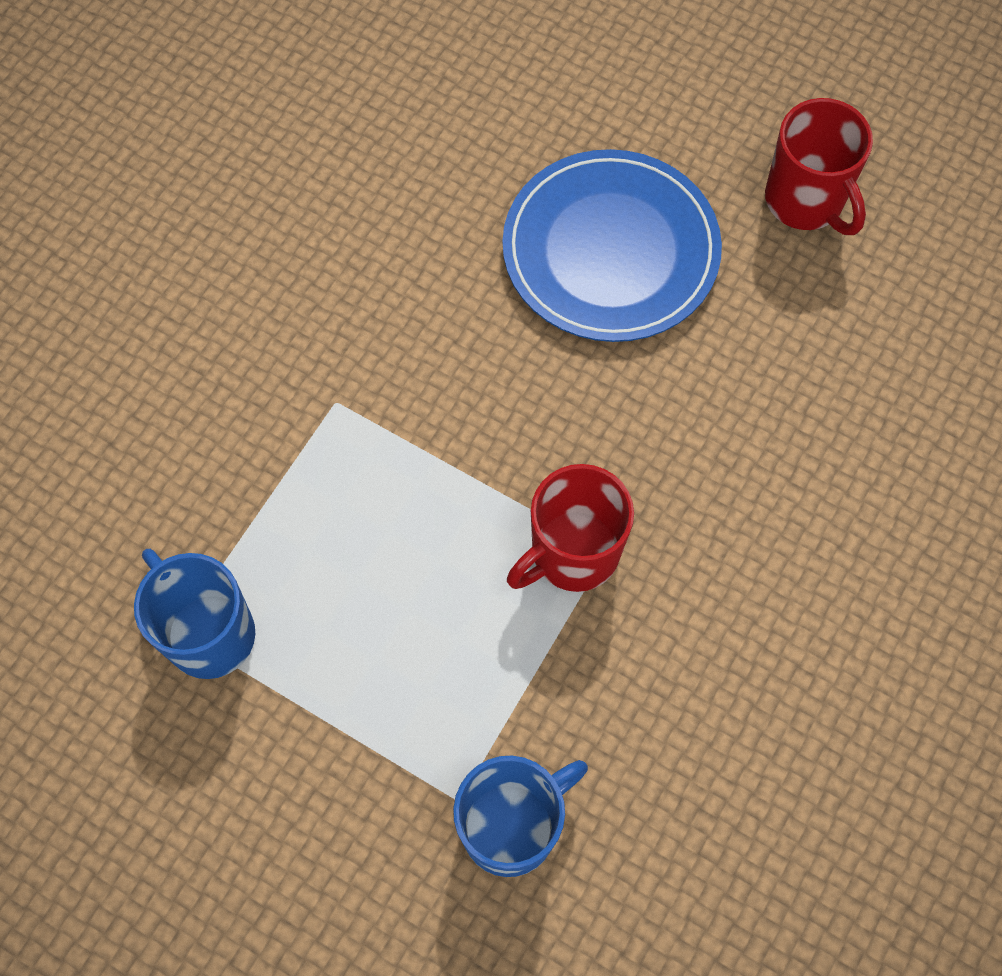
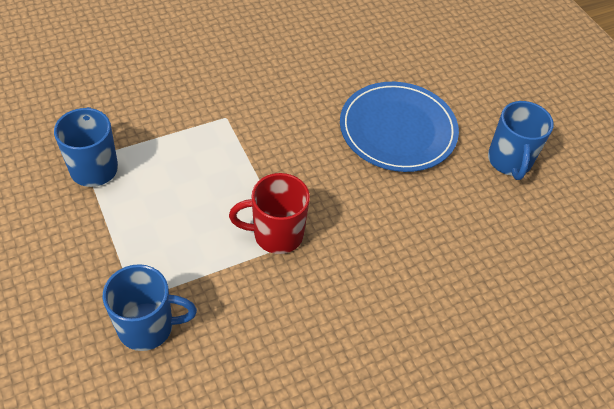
camera: 30 degrees right, 15 degrees down
(805, 201) = (509, 161): red mug -> blue mug

